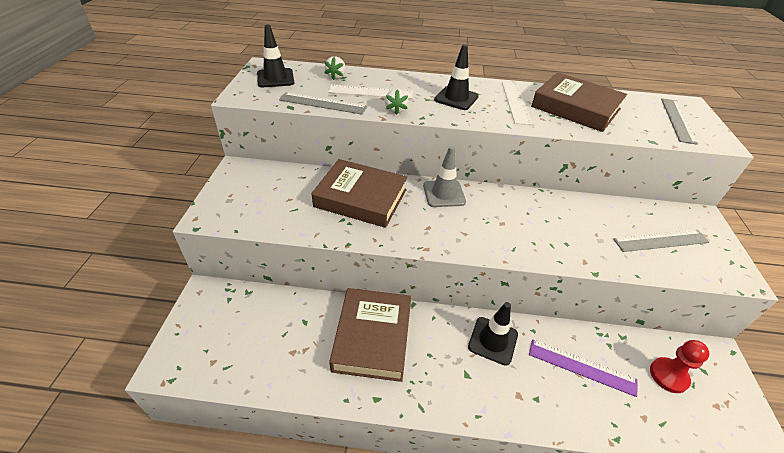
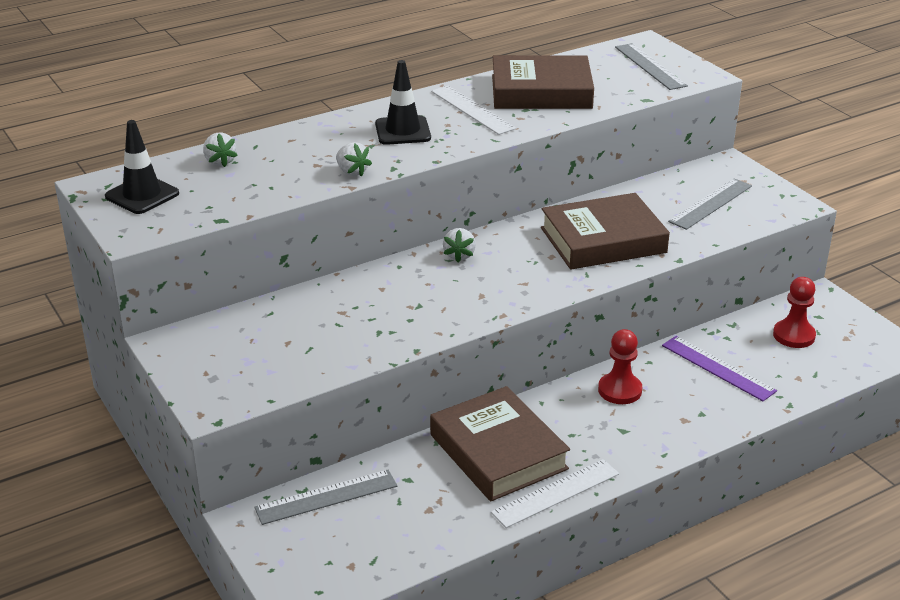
camera: 35 degrees left, 10 degrees down
(323, 103) = (255, 200): grey ruler -> grey ruler (326, 497)
(361, 198) = (372, 302): brown book -> brown book (603, 240)
(370, 92) = (292, 163): white ruler -> white ruler (555, 493)
(444, 194) = (459, 255): grey traffic cone -> white strawberry
(493, 340) = (619, 390): black traffic cone -> red pawn
(581, 367) = (718, 368): purple ruler -> purple ruler turned 60 degrees clockwise

